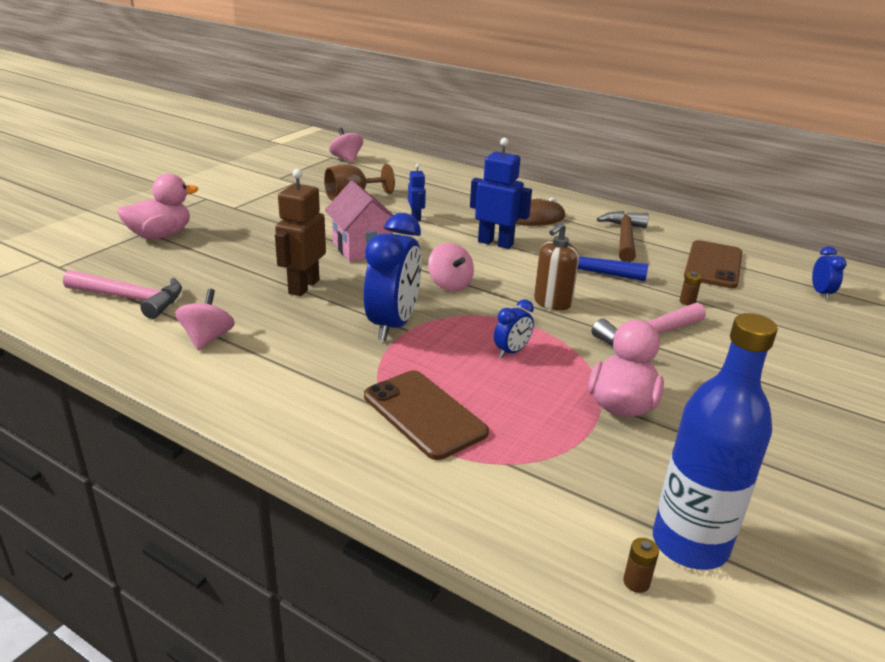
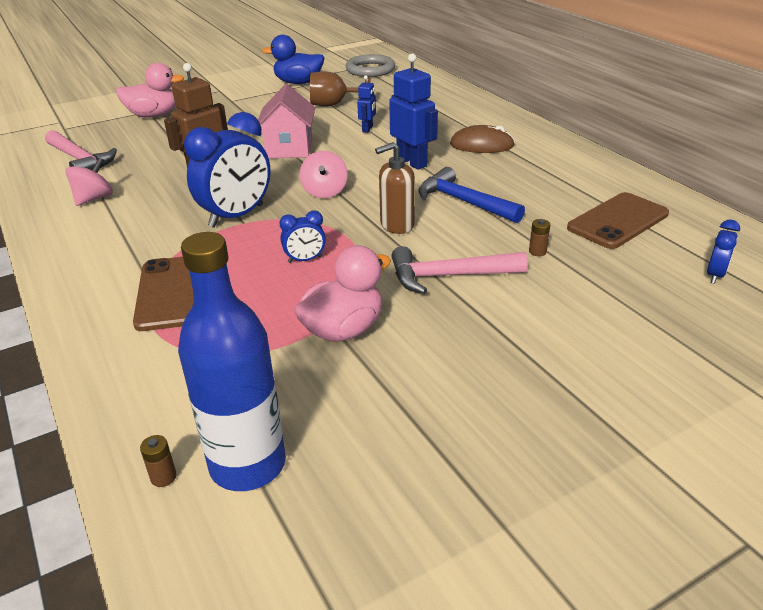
camera: 30 degrees right, 5 degrees up
(287, 180) = (298, 83): none -> blue duck
(346, 159) = (370, 70): pink spinning top -> grey ring
(624, 238) = (550, 178): brown hammer -> none

